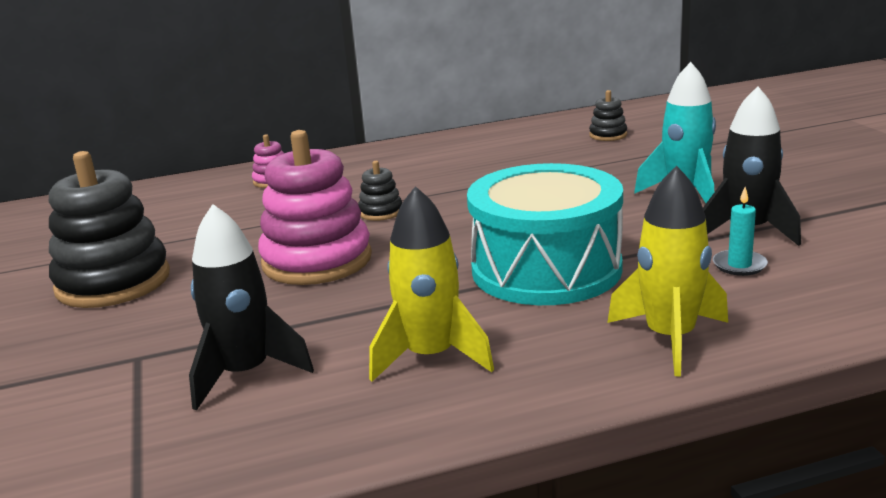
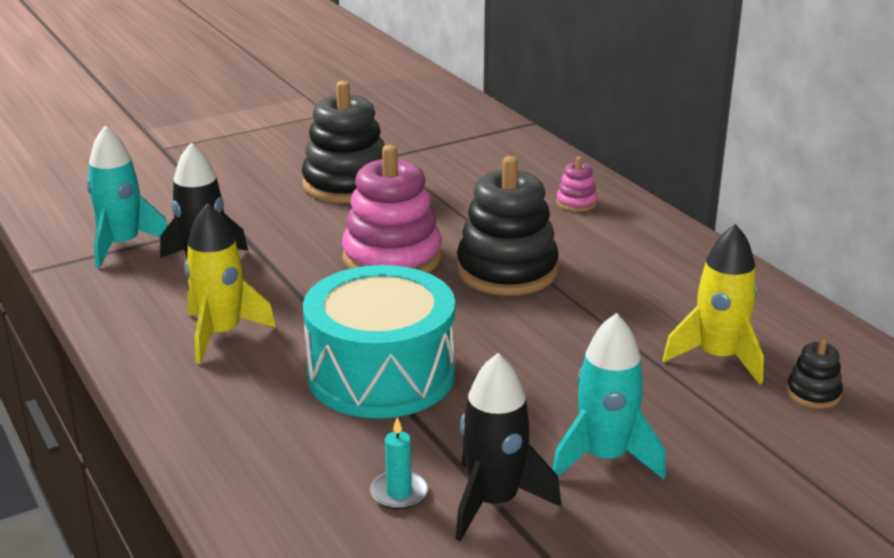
camera: 75 degrees right, 5 degrees up
(127, 446) = (122, 245): none -> turquoise rocket
(381, 212) = (507, 271): black stacking toy -> black stacking toy, size x2.23
(670, 338) = (243, 448): yellow rocket -> yellow rocket (718, 358)

